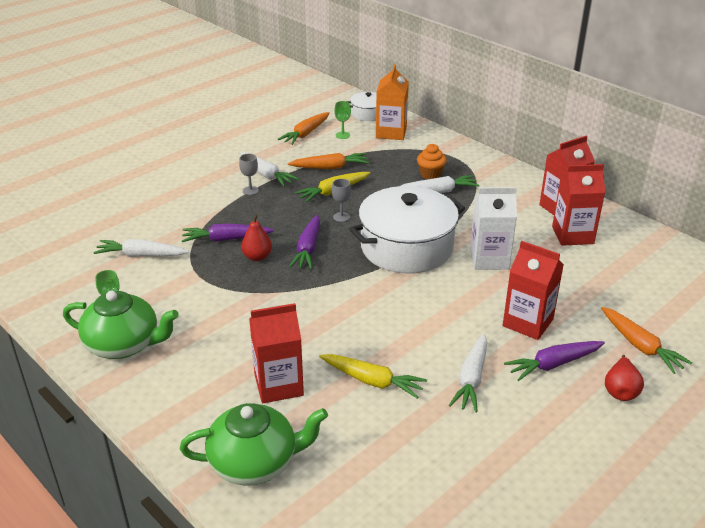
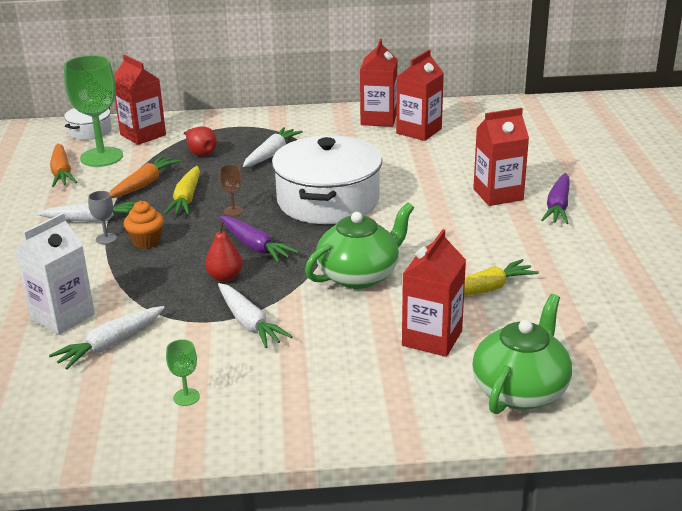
camera: 50 degrees left, 5 degrees down
(124, 345) = (252, 408): green teapot -> green teapot (359, 275)
(226, 239) = (167, 283): purple carrot -> none
(341, 217) = (233, 211): grey goblet -> brown goblet
(342, 135) = (101, 157): green goblet -> green goblet, size x2.34
(391, 132) = (143, 135): orange carton -> red carton
(430, 174) = (241, 146): orange cupcake -> orange cupcake (146, 242)
(471, 379) = (534, 245): white carrot -> white carrot (249, 323)
(489, 259) = (398, 174): white carton -> white carton (62, 316)
(620, 391) = (615, 196): red pear -> red pear (200, 153)
(640, 346) = (577, 167): orange carrot -> none

